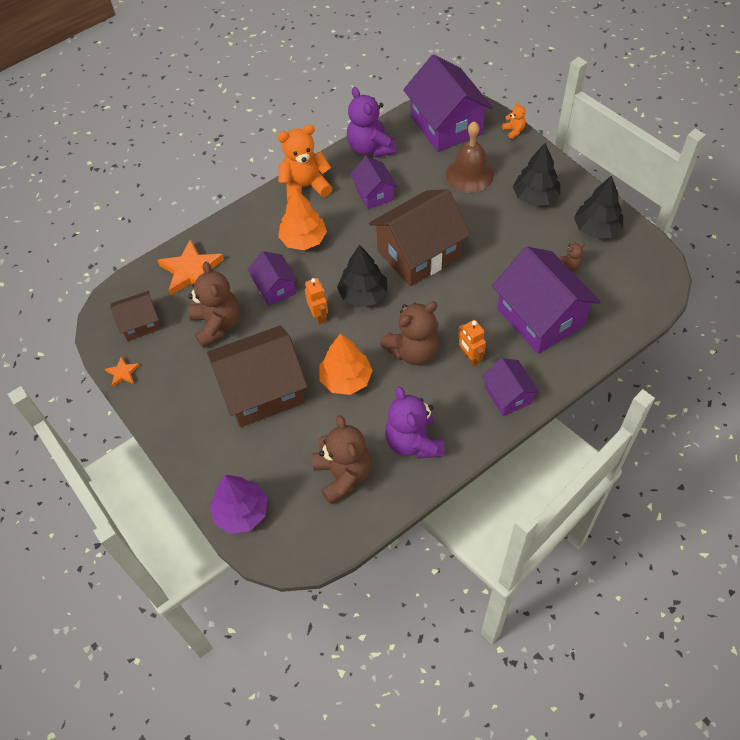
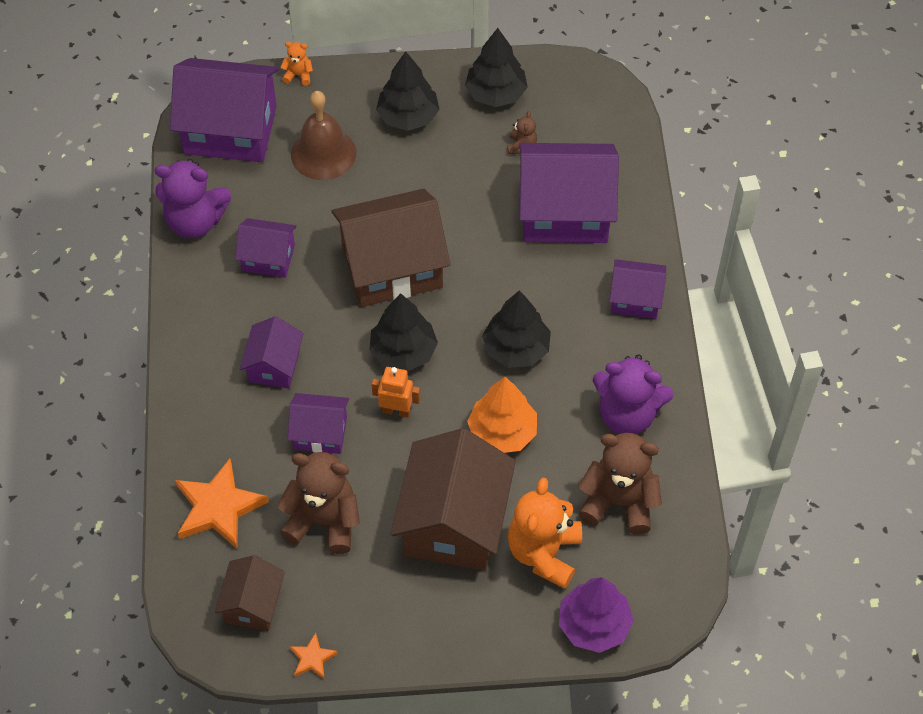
camera: 60 degrees left, 0 degrees up
(303, 239) = (274, 365): orange tree -> purple house
(305, 187) = (194, 319): orange teddy bear -> orange teddy bear (544, 553)
(413, 351) = (516, 349): brown teddy bear -> black tree
(418, 253) = (392, 267): brown house -> brown house turned 75 degrees clockwise
(470, 357) = (564, 303): orange robot -> none

